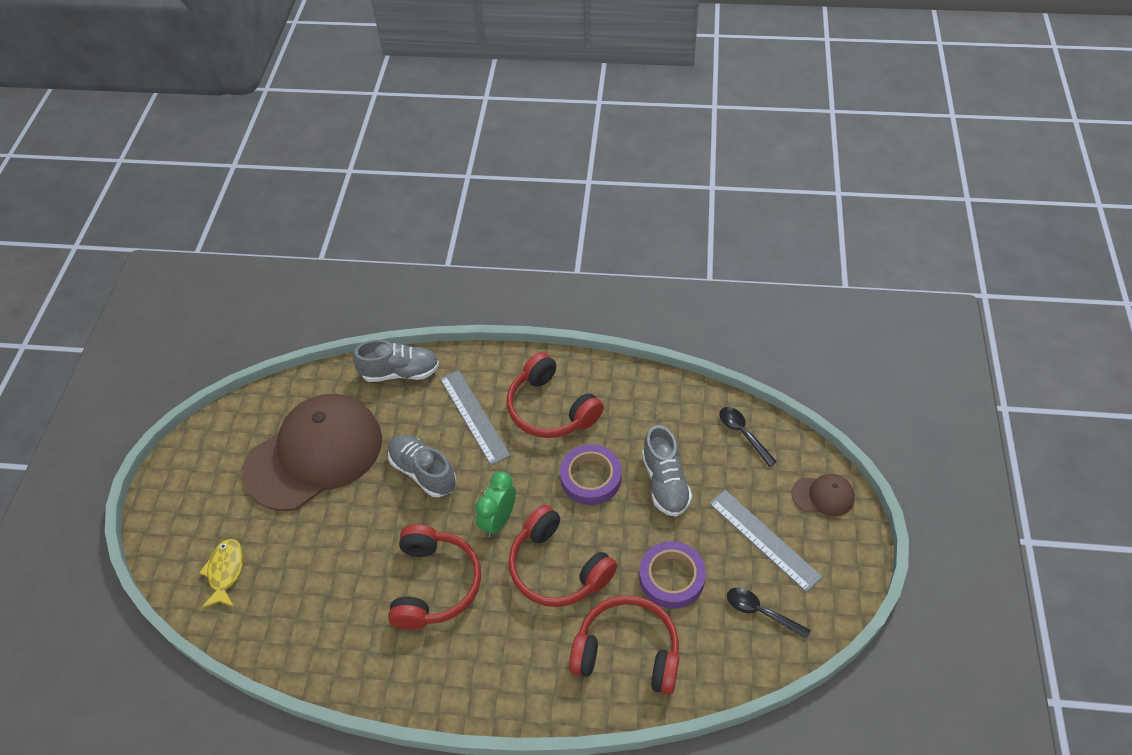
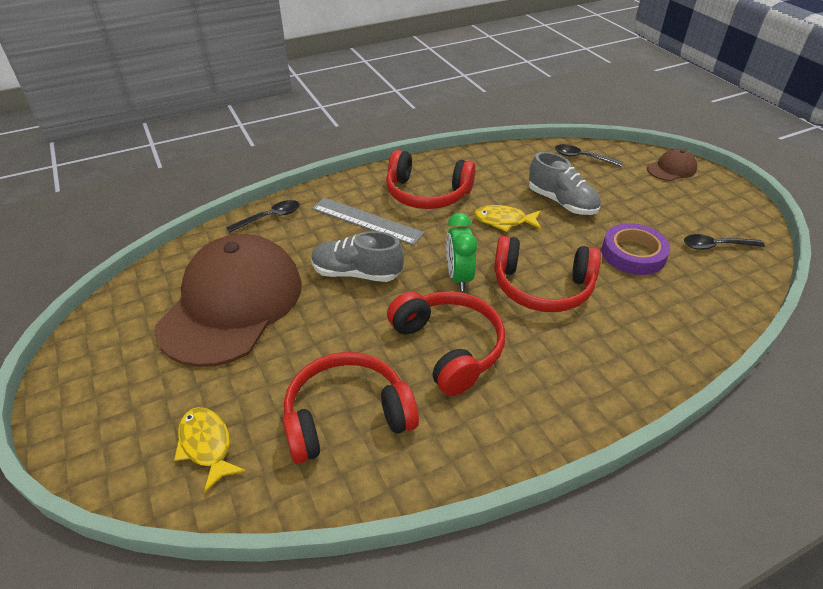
camera: 35 degrees left, 10 degrees down
(400, 372) = (270, 217): grey shoe -> black spoon
(590, 478) = (504, 221): purple tape -> yellow fish
(627, 652) = (659, 315): red headphones -> red headphones (347, 416)
(764, 539) = (666, 205): grey ruler -> none

